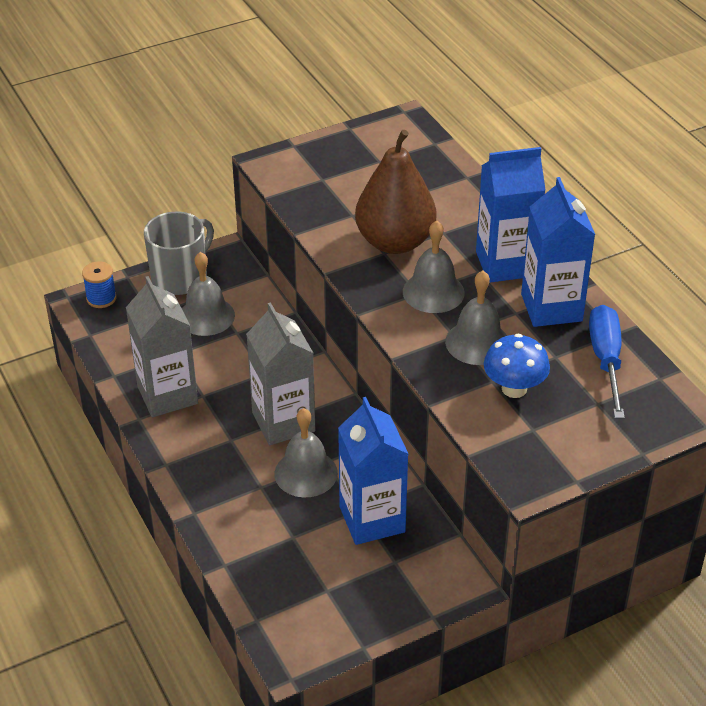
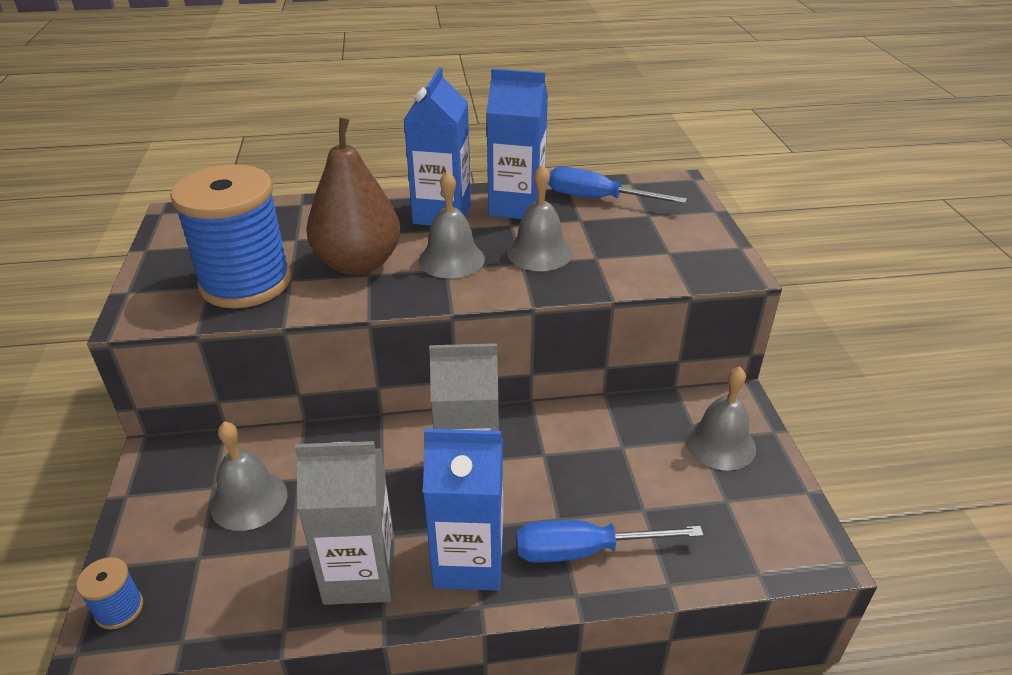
camera: 70 degrees left, 5 degrees down
(180, 277) = (158, 509): grey mug -> none
(235, 509) = (584, 551): none -> blue screwdriver
(306, 473) = (554, 474): grey bell -> grey bell (720, 444)
(335, 194) = (245, 283): none -> blue spool
(372, 519) = (638, 440): blue carton -> blue carton (469, 561)
(514, 389) = (612, 249): blue mushroom -> none

